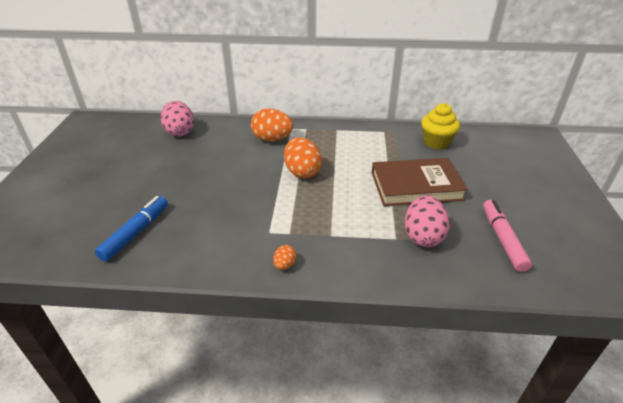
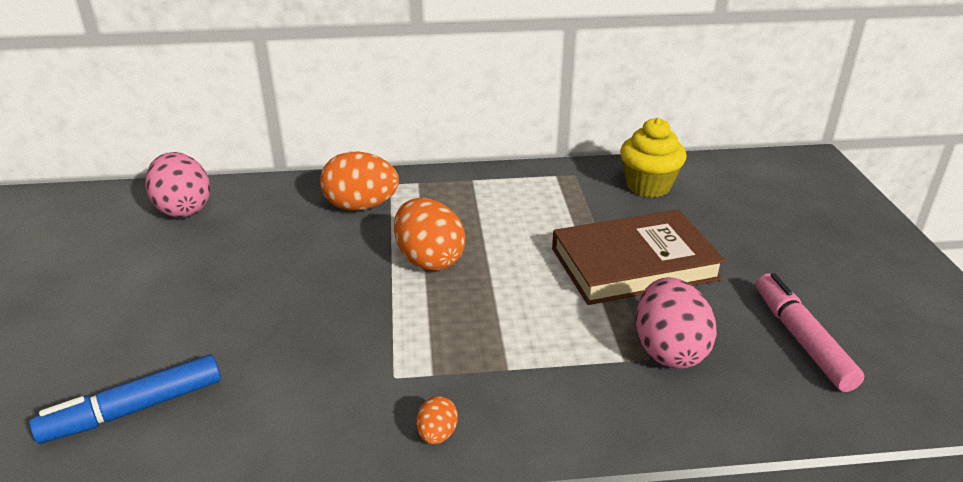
camera: 10 degrees left, 5 degrees down
(136, 232) = (134, 409): blue marker -> blue marker turned 135 degrees counterclockwise

